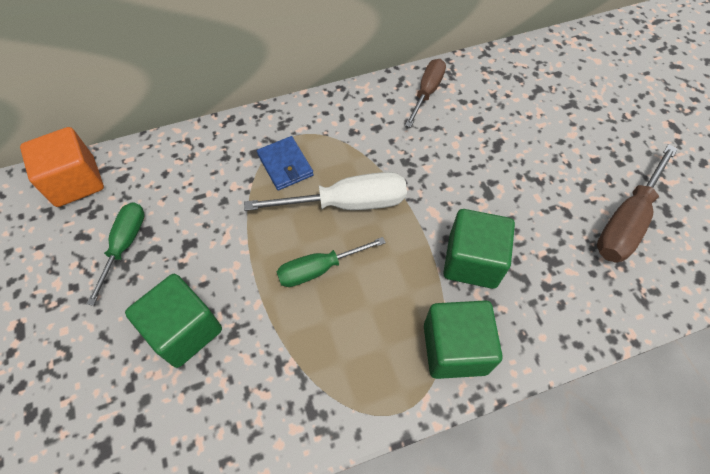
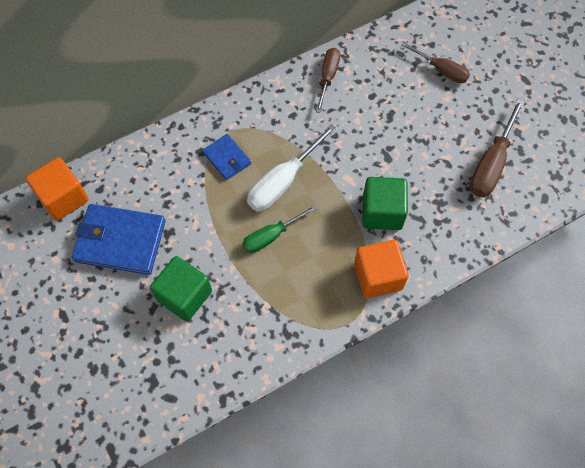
camera: 10 degrees left, 5 degrees up
(125, 244) = (120, 241): green screwdriver -> blue wallet
(348, 203) = (282, 182): white screwdriver -> white screwdriver turned 150 degrees clockwise
(455, 349) = (378, 276): green cube -> orange cube
(568, 103) = (442, 70): none -> brown screwdriver

